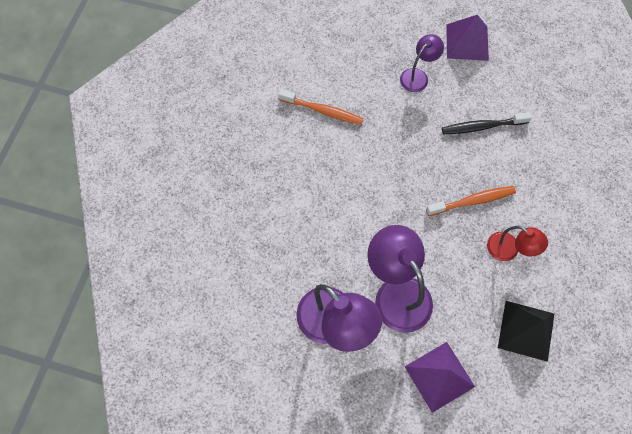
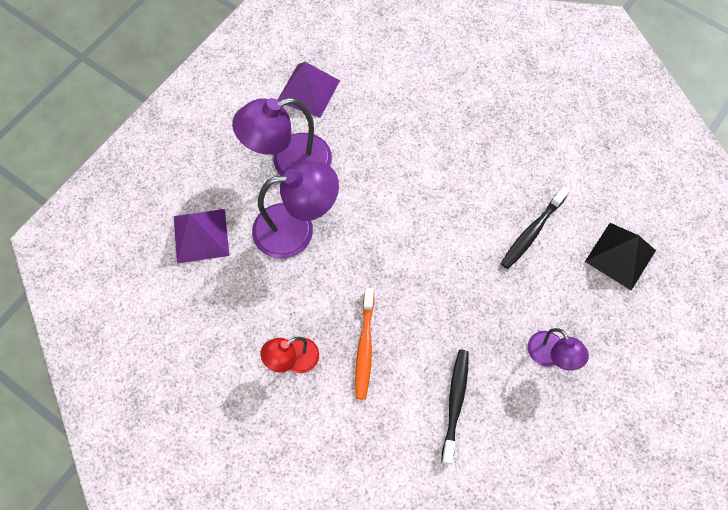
camera: 110 degrees right, 0 degrees up
(322, 111) = (532, 231): orange toothbrush -> black toothbrush
(467, 42) = (586, 441): purple pyramid -> purple pyramid (308, 90)
(526, 330) = (204, 337): black pyramid -> black pyramid (620, 256)

